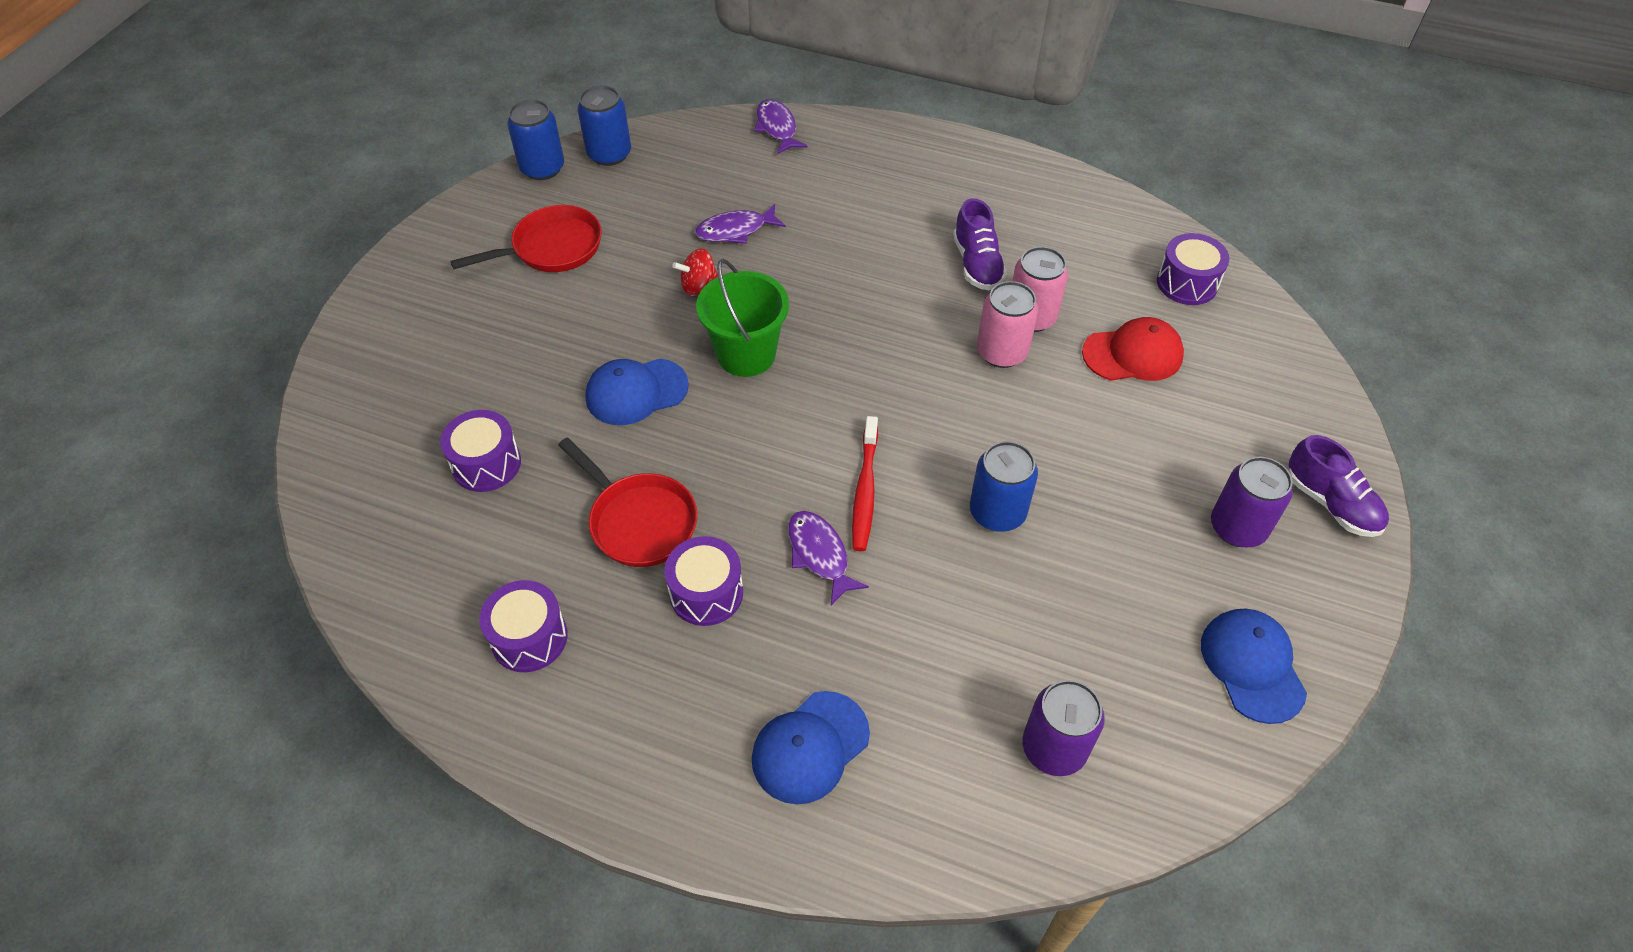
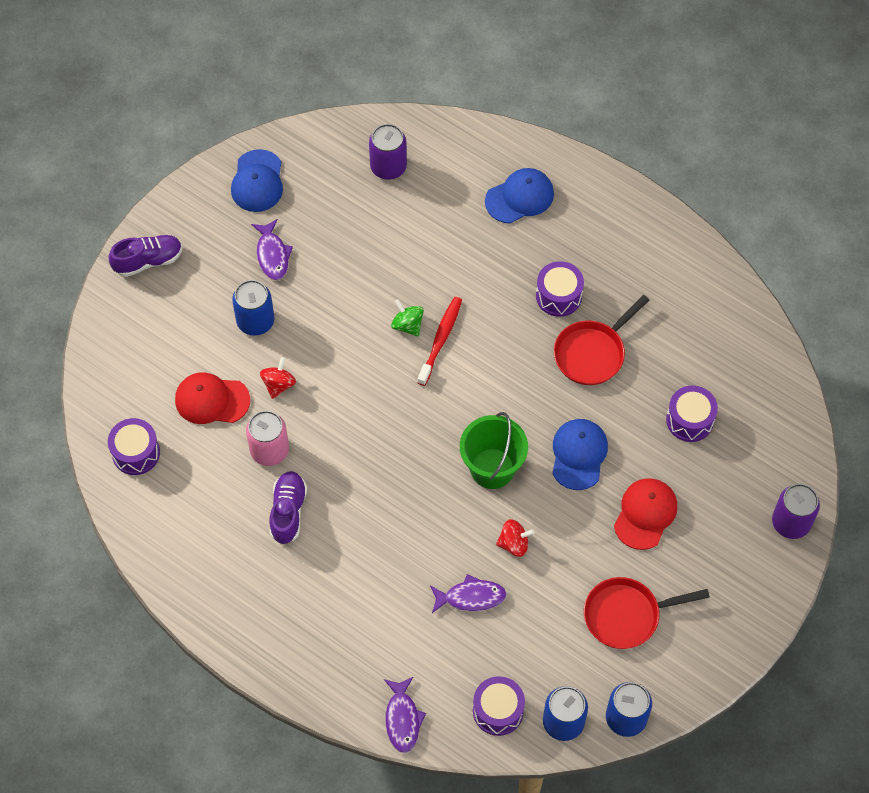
camera: 165 degrees left, 10 degrees up
(529, 637) = (669, 293): purple drum -> purple drum (498, 711)
(539, 346) = (645, 514): none -> red cap
(636, 392) = (579, 454): blue cap -> blue cap turned 75 degrees counterclockwise
(639, 521) = (592, 353): red pan -> red pan turned 105 degrees counterclockwise
(819, 554) = (483, 304): purple fish -> purple fish (272, 255)
(919, 500) = (407, 325): none -> green spinning top
(997, 512) = (361, 305): blue can -> blue can (255, 321)
(1002, 352) = (305, 424): pink can -> none
(1059, 389) = (278, 384): none -> red spinning top
(1237, 527) = (216, 259): purple can -> purple can (791, 522)
(1331, 503) = (148, 261): purple shoe -> purple shoe turned 90 degrees clockwise

